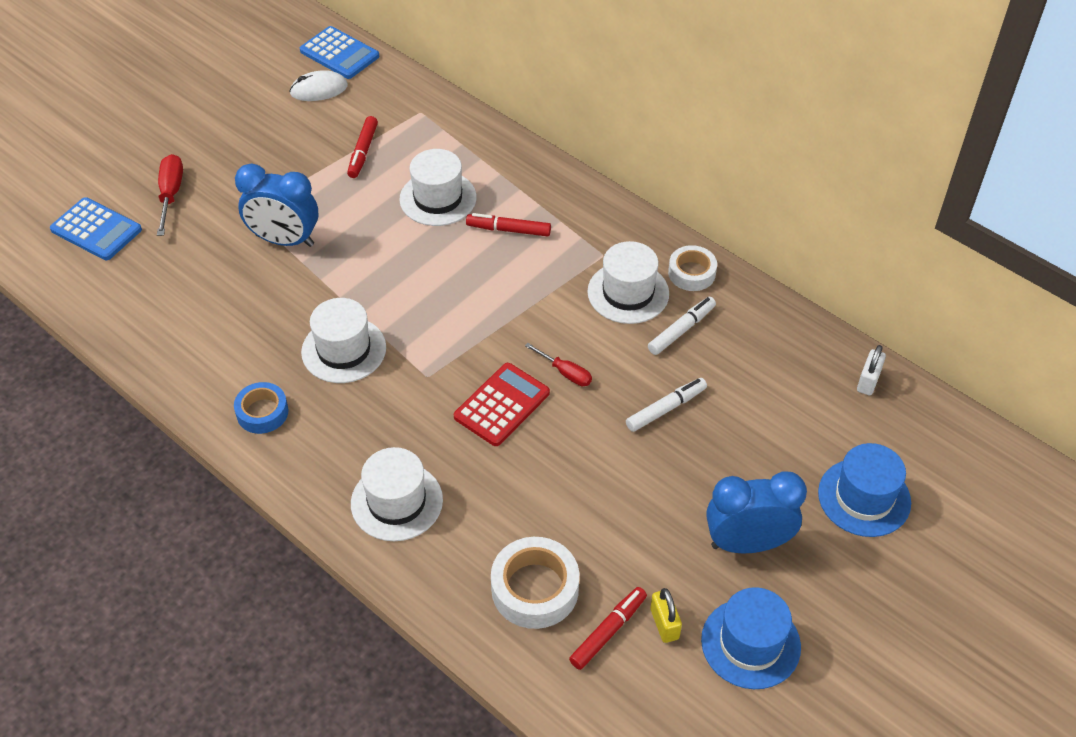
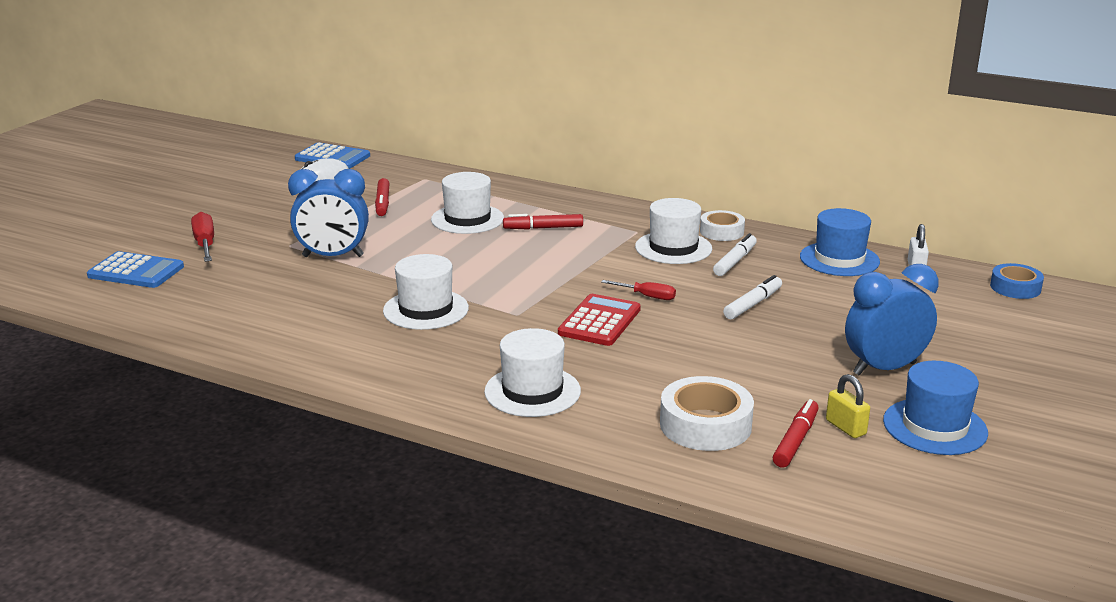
camera: 15 degrees left, 25 degrees down
(262, 412) = (363, 356): blue tape -> blue tape (1015, 287)
(864, 497) = (965, 329): blue hat -> blue hat (839, 259)

